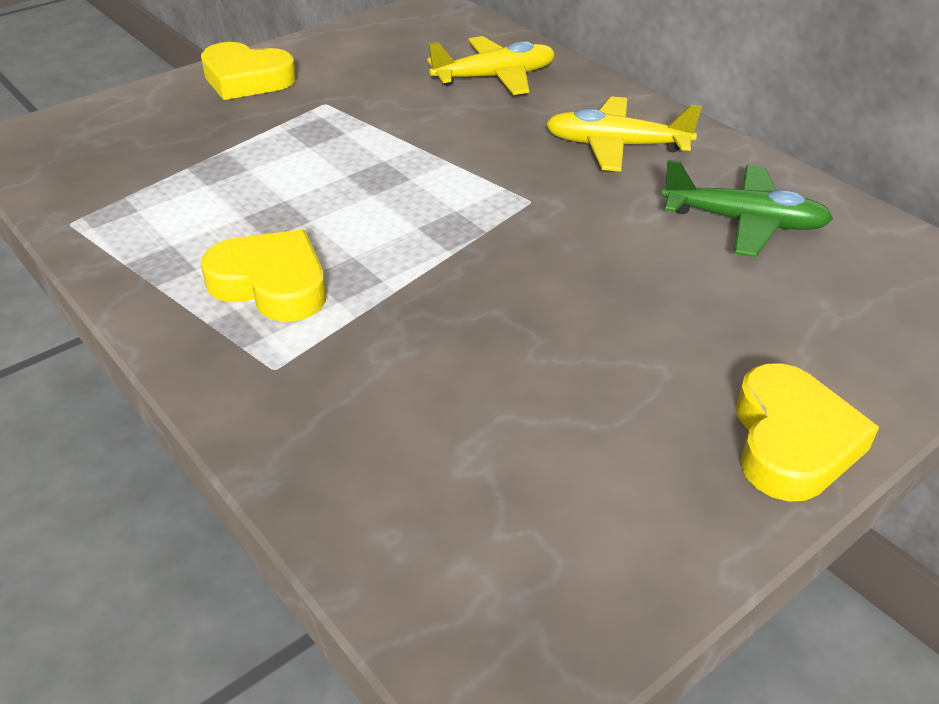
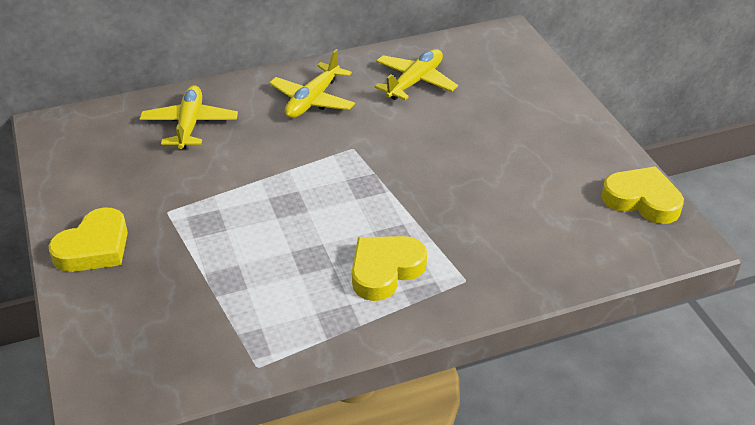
camera: 70 degrees left, 0 degrees up
(744, 222) = (415, 82): green plane -> yellow plane
(791, 441) = (578, 124): yellow heart -> yellow heart (642, 200)

